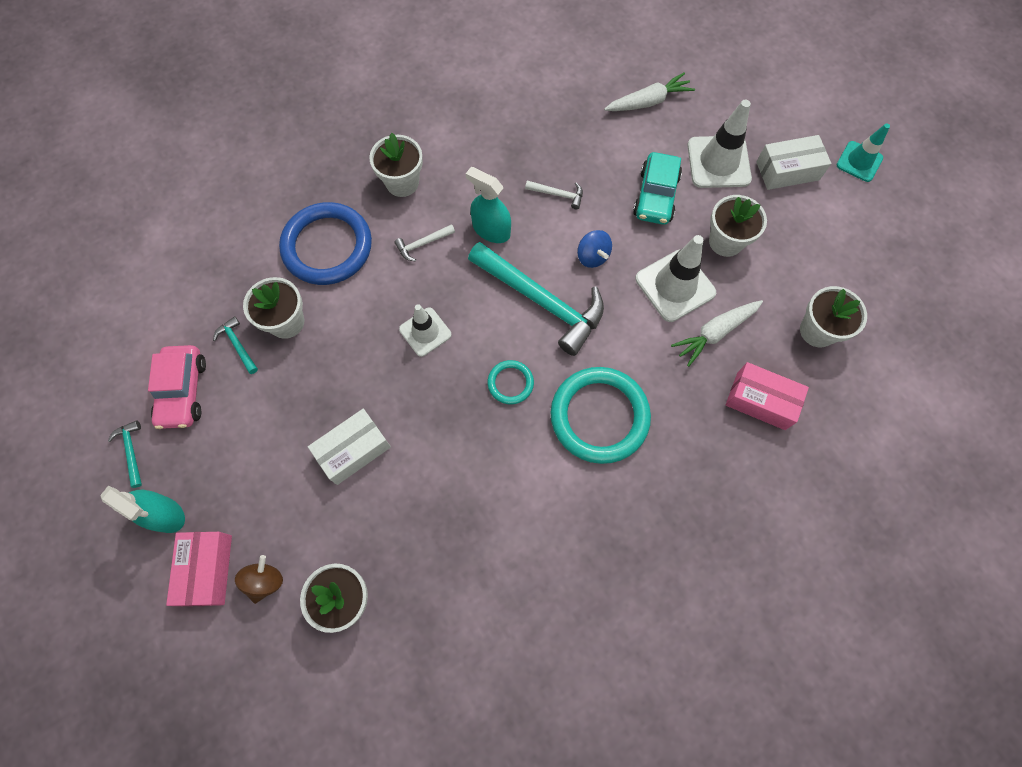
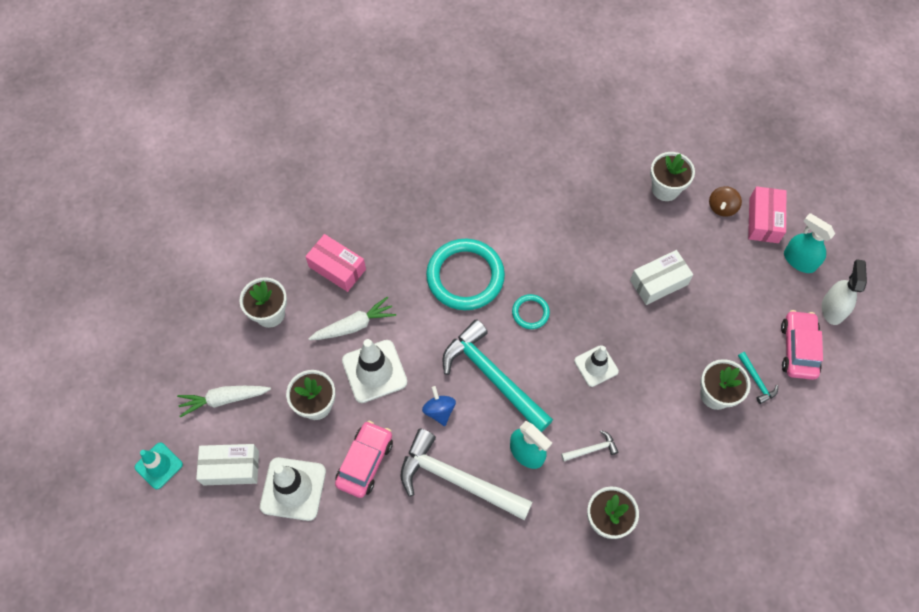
camera: 170 degrees left, 5 degrees down
(131, 451) = (832, 309): turquoise hammer -> white spray bottle
(327, 246) = (680, 462): blue ring -> none
(557, 194) = (457, 480): white hammer -> white hammer, size x2.40
(648, 102) = (339, 575): white carrot -> white carrot (224, 399)
(655, 196) = (365, 462): turquoise car -> pink car

